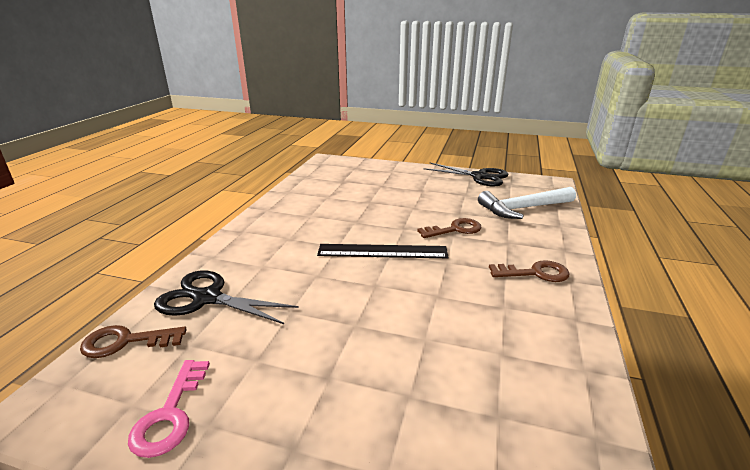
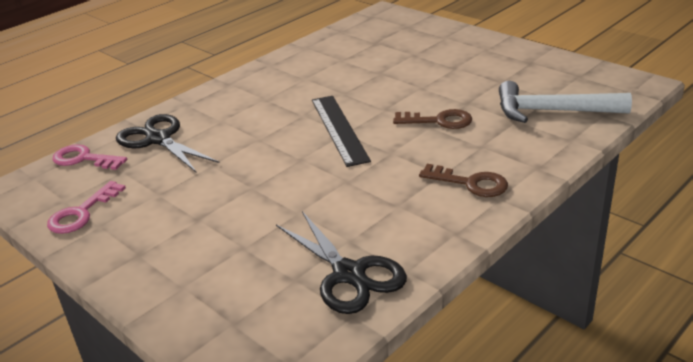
camera: 30 degrees right, 5 degrees up
(126, 342) = (84, 159): brown key -> pink key
(382, 251) = (339, 129): black ruler -> black ruler turned 45 degrees clockwise
(479, 176) = (549, 60): black scissors -> black scissors (349, 274)

